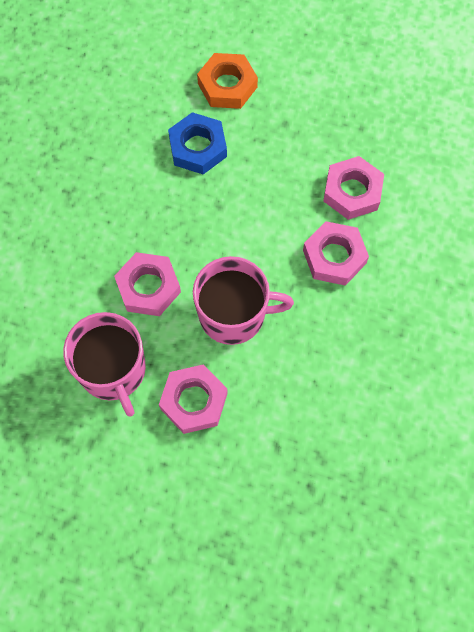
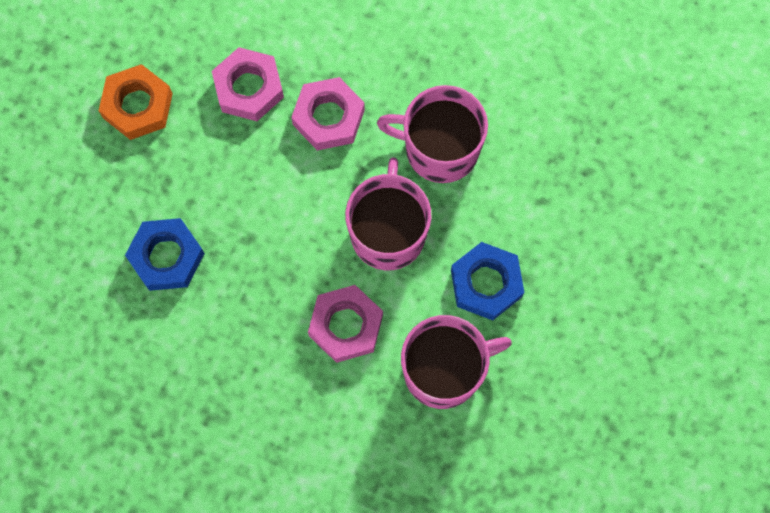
camera: 85 degrees left, 5 degrees up
(193, 401) = (486, 283): pink nut -> blue nut
(227, 85) = (82, 215): orange nut -> orange nut (137, 106)
(317, 352) = (439, 149): none -> pink mug

